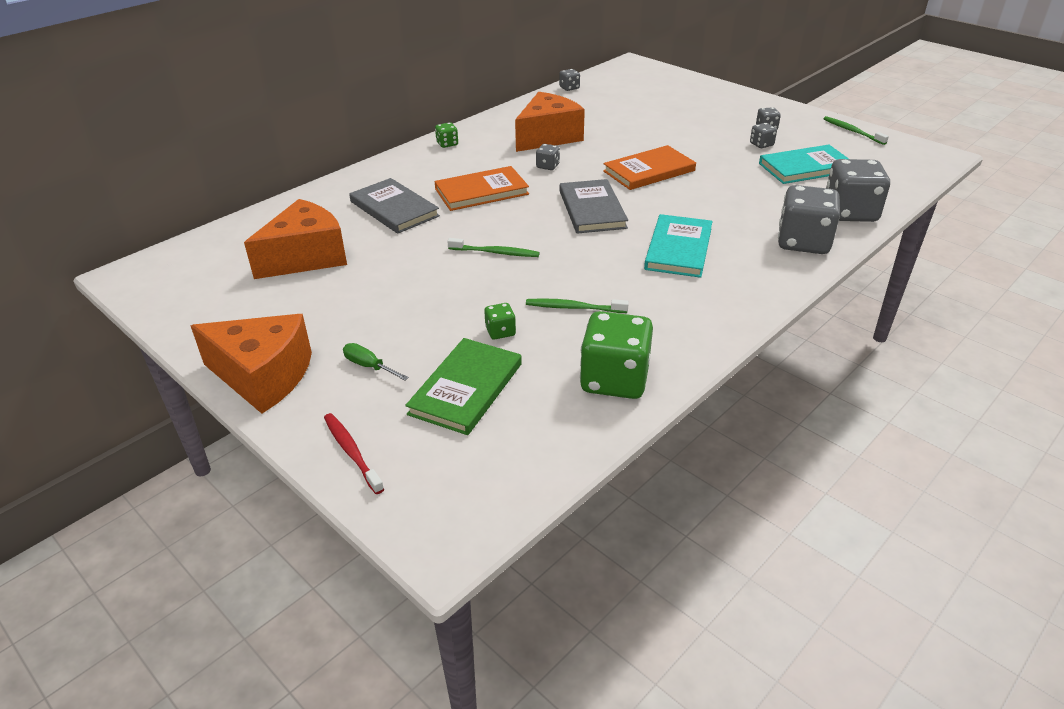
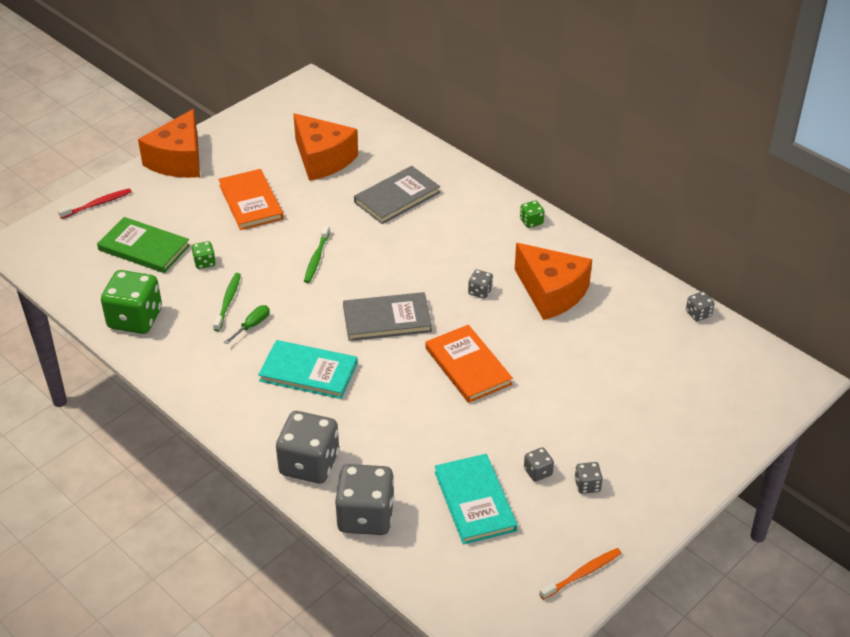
camera: 90 degrees right, 5 degrees up
(369, 366) = (178, 203): green screwdriver -> green screwdriver (252, 325)
(481, 191) = (426, 247): orange book -> orange book (251, 202)
(852, 131) = (582, 573): green toothbrush -> orange toothbrush

